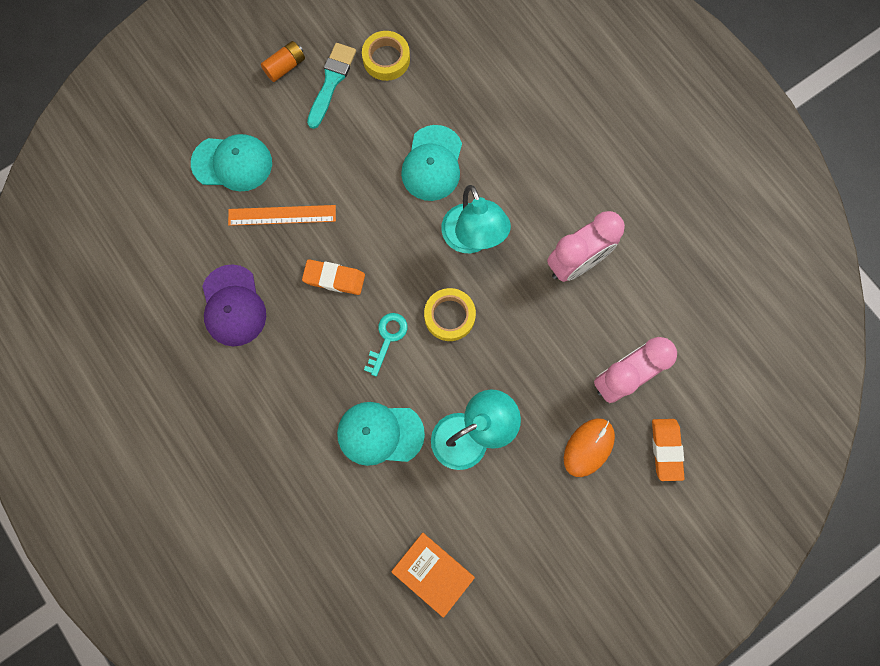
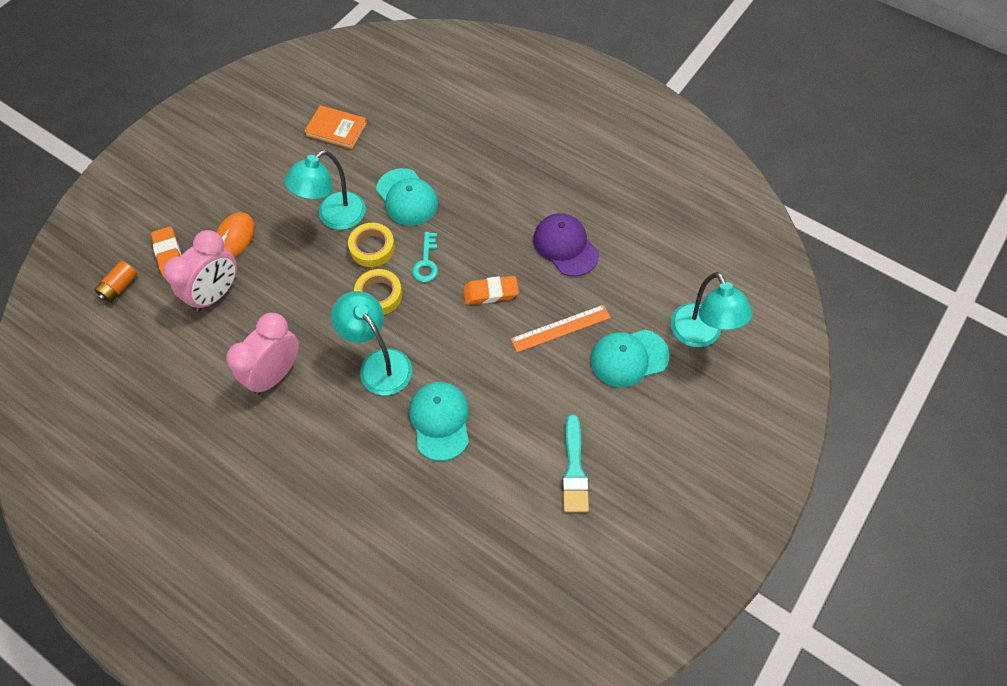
camera: 160 degrees right, 15 degrees down
(153, 162) = (700, 335): none -> turquoise lamp
(285, 67) = (628, 469): orange battery -> orange battery (120, 287)
(380, 433) = (407, 197): turquoise cap -> turquoise cap turned 75 degrees clockwise
(386, 59) = (529, 515): yellow tape -> yellow tape (372, 248)

